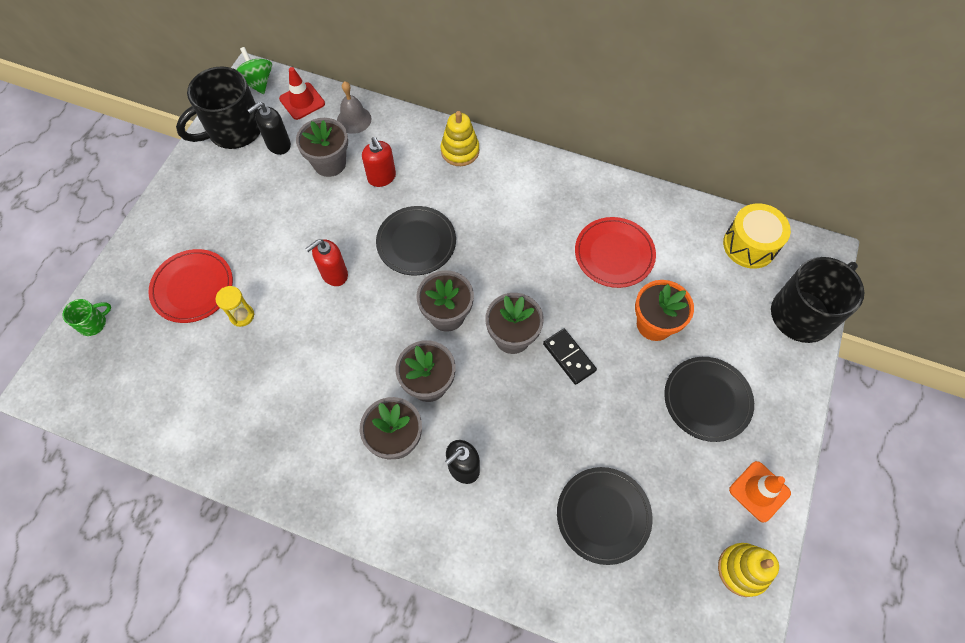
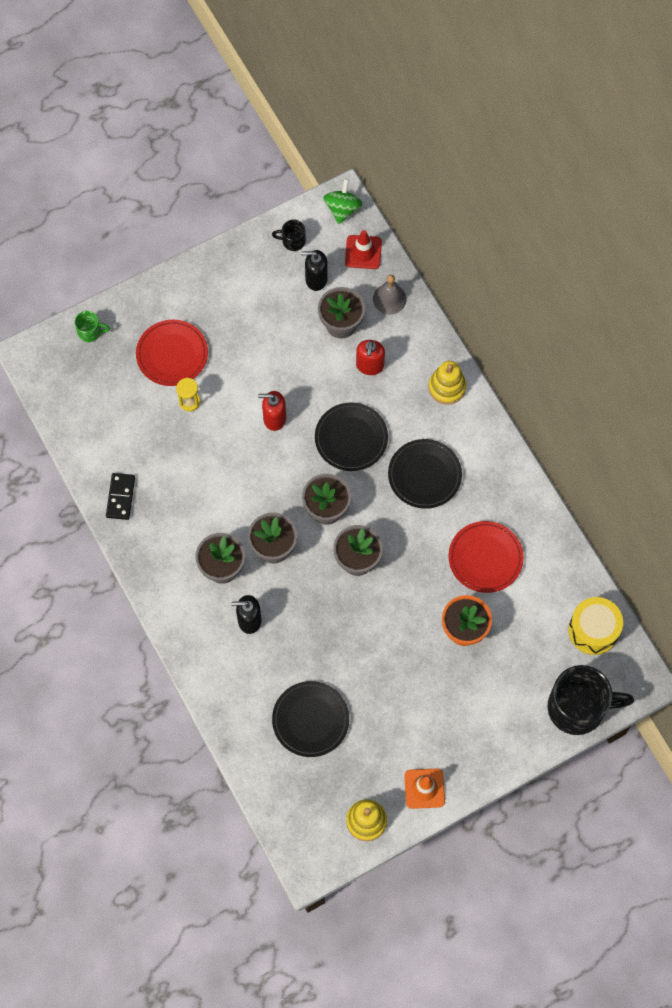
camera: 40 degrees right, 5 degrees up
(233, 130) = (292, 241): black mug -> black mug, size x0.44
(569, 357) = (383, 605): black domino -> black domino (120, 497)
(707, 400) = (449, 707): black plate -> black plate (424, 475)

